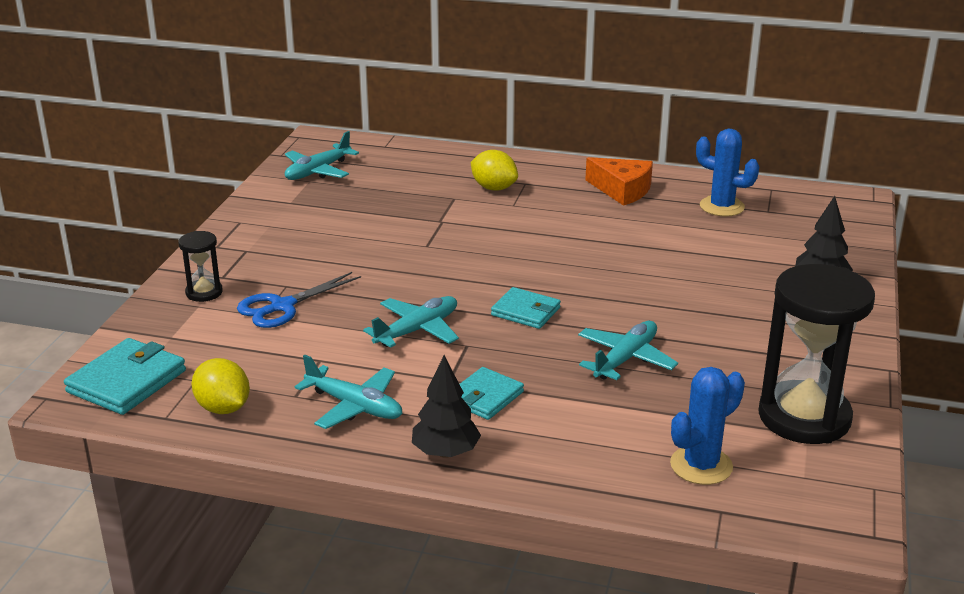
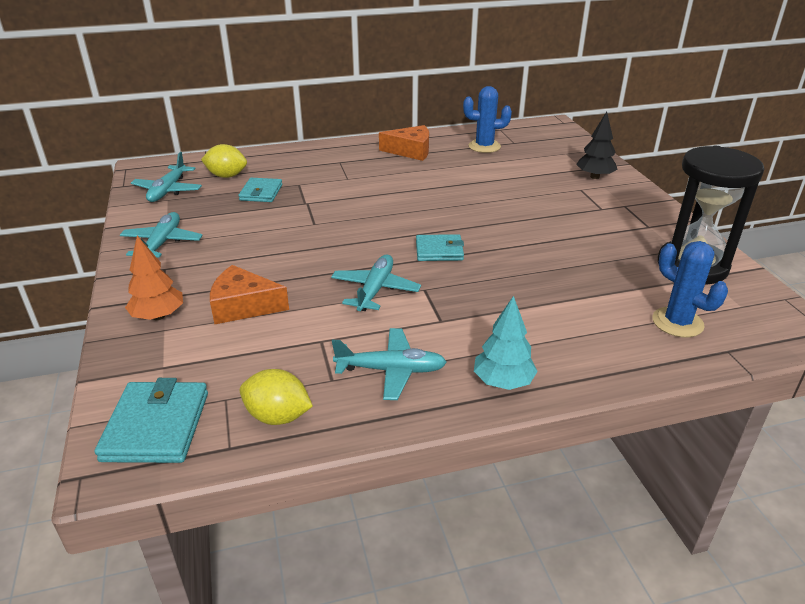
camera: 30 degrees left, 5 degrees up
(204, 292) = (158, 316): black hourglass -> orange tree
(282, 306) = (243, 306): blue scissors -> orange cheese
(446, 452) = (503, 382): black tree -> turquoise tree
(485, 397) = (482, 325): turquoise wallet -> turquoise wallet (261, 192)
(494, 188) = (321, 170): yellow lemon -> yellow lemon (227, 176)
(625, 359) = (543, 263): turquoise plane -> turquoise plane (162, 243)
(701, 465) = (677, 322): blue cactus -> blue cactus turned 60 degrees counterclockwise

